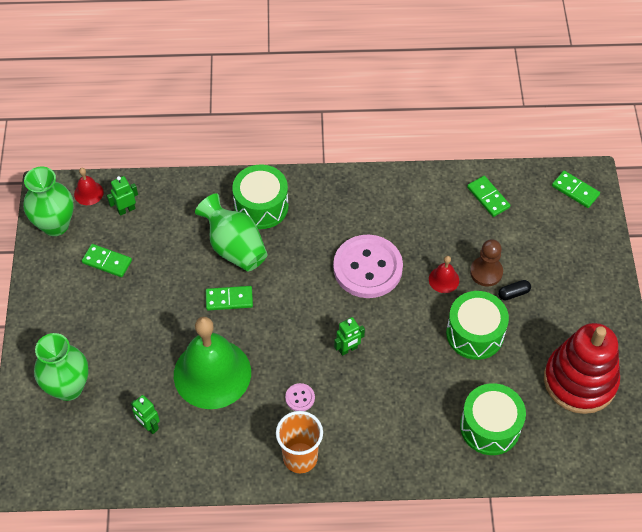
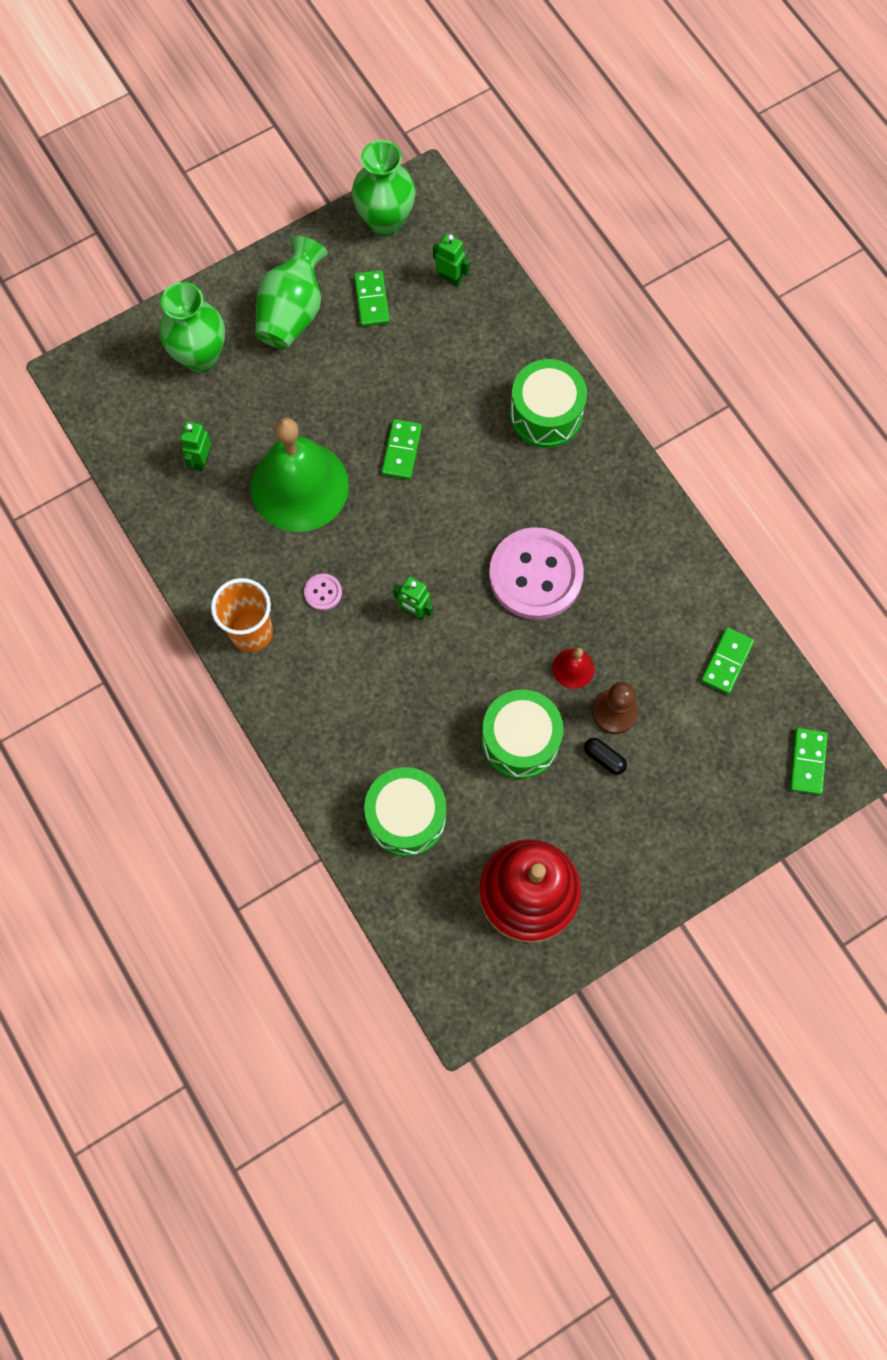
camera: 60 degrees right, 15 degrees up
(88, 193) = (447, 228): red bell -> none
(229, 299) = (401, 451): green domino -> green domino turned 45 degrees clockwise
(234, 247) = (472, 418): green vase -> green vase (292, 313)

